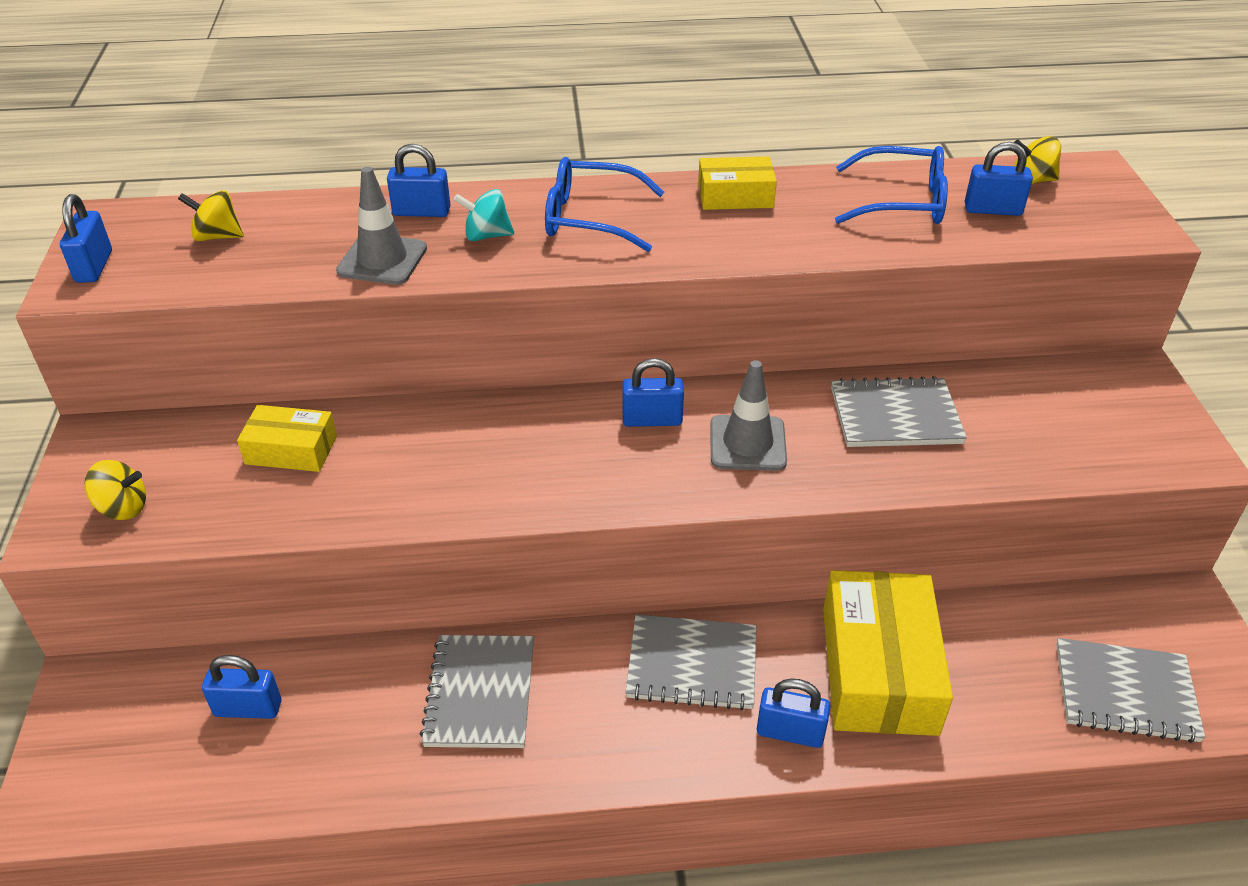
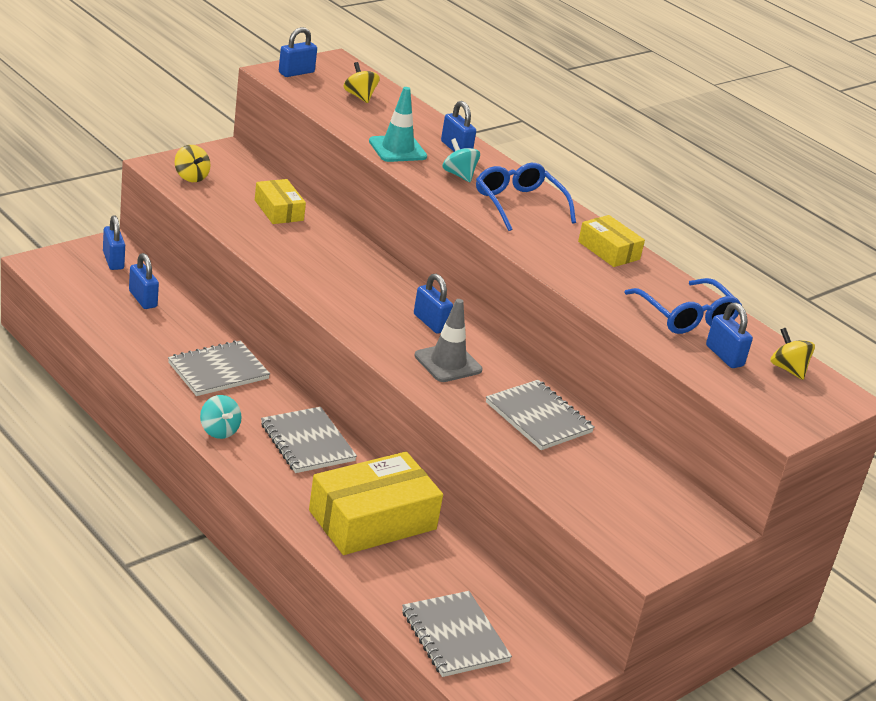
camera: 50 degrees right, 10 degrees down
(382, 260) = (397, 149): grey traffic cone -> turquoise traffic cone
(616, 756) = (219, 430): none -> turquoise spinning top
(790, 732) = (292, 493): blue padlock -> blue padlock (113, 260)

